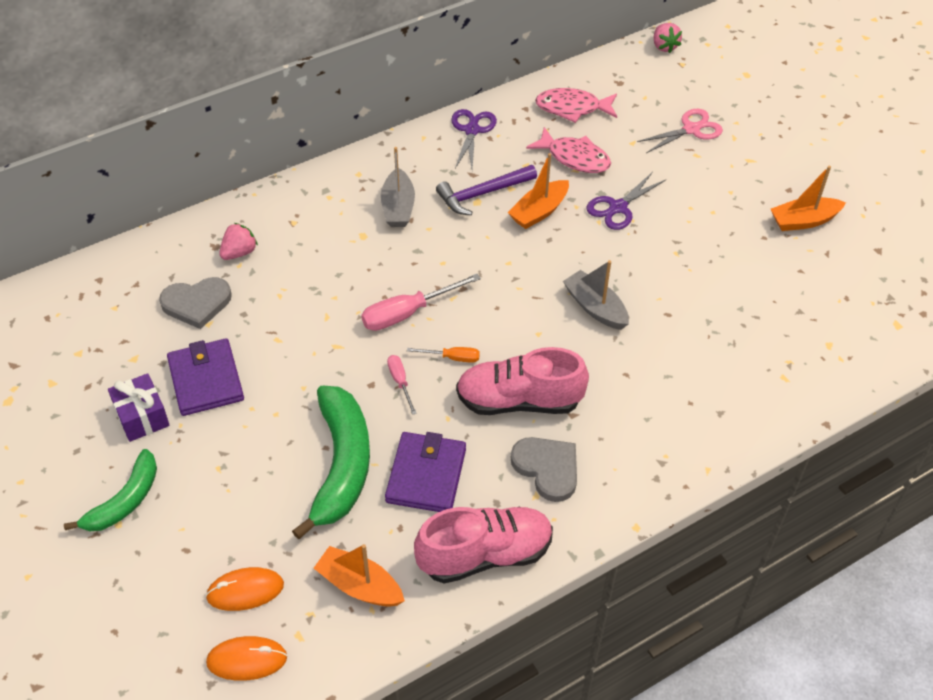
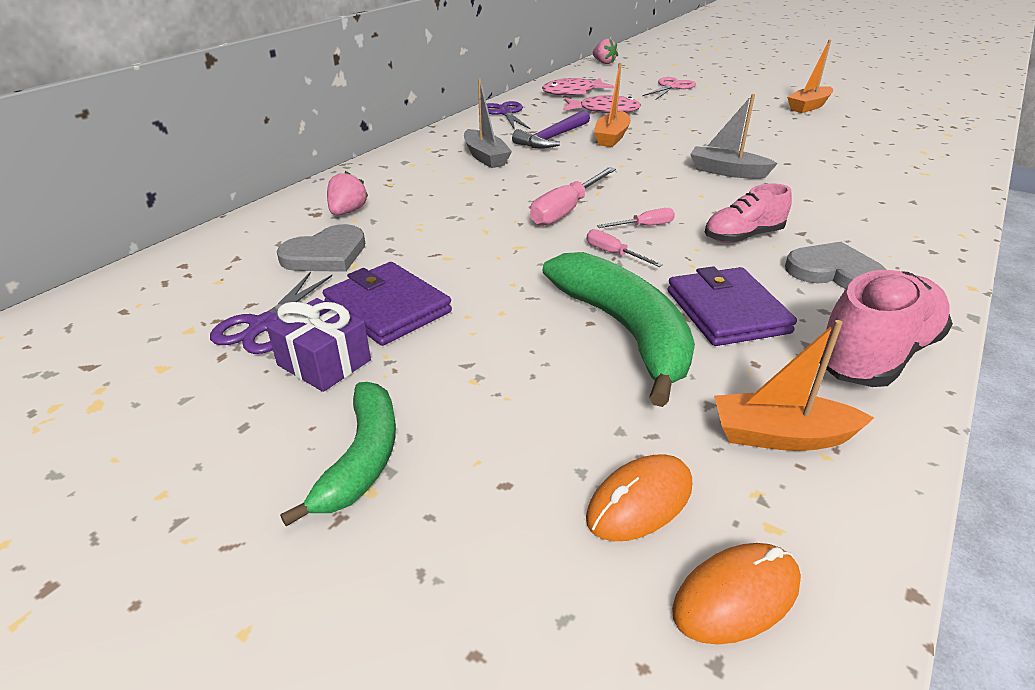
camera: 25 degrees left, 15 degrees down
(452, 358) = (644, 226): orange screwdriver -> pink screwdriver
(519, 401) = (743, 236): pink shoe -> pink shoe, size x0.64
(618, 207) = (670, 124): purple scissors -> purple scissors (264, 325)

